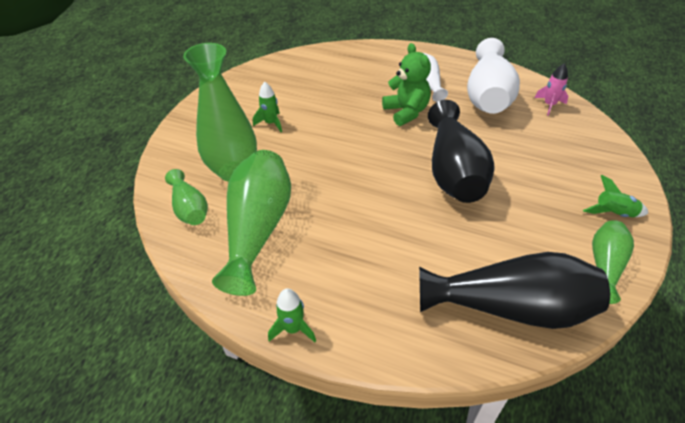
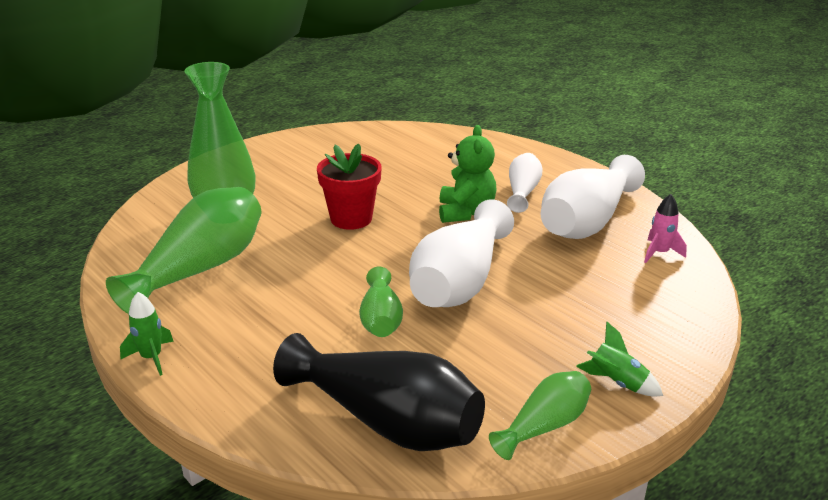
camera: 25 degrees right, 15 degrees down
(189, 208) = (155, 233): green vase -> green vase (380, 319)
(271, 123) = (305, 184): green rocket -> none
(333, 143) = (351, 219): none -> red flower pot
(453, 171) = (459, 282): black vase -> white vase

